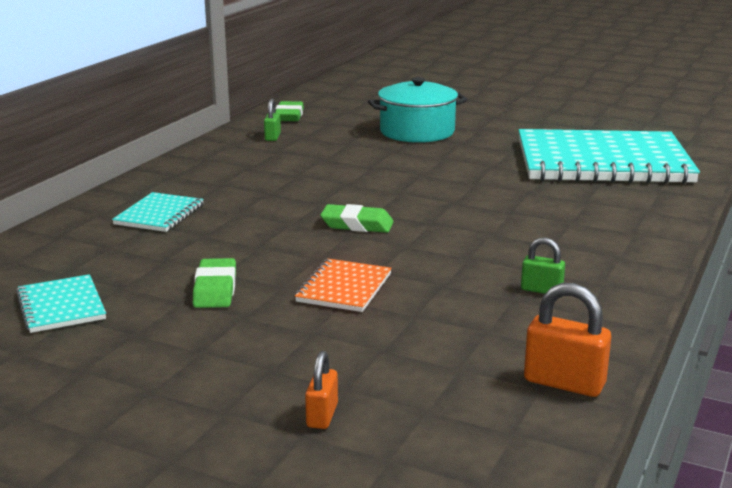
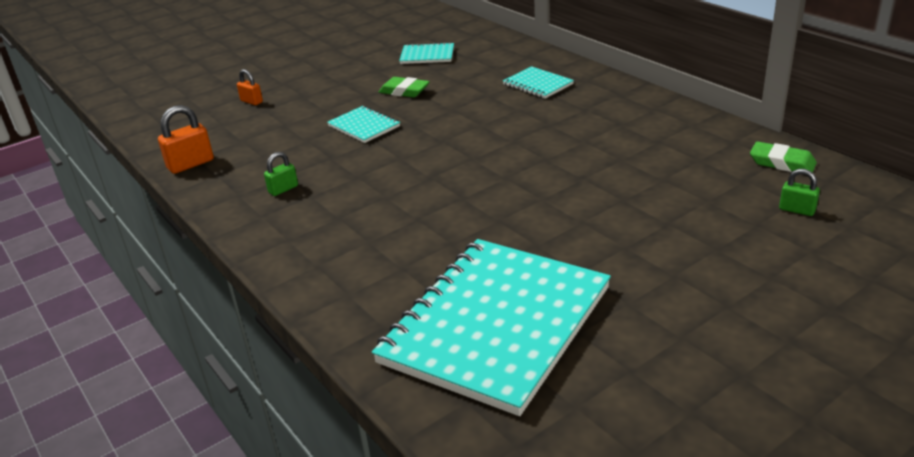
camera: 120 degrees right, 10 degrees up
(272, 137) = (705, 144): green padlock -> green padlock (797, 210)
(344, 288) = (364, 126): orange notebook -> turquoise notebook
(357, 224) = (455, 147): green eraser -> none
(417, 132) = (683, 228): turquoise pot -> none

